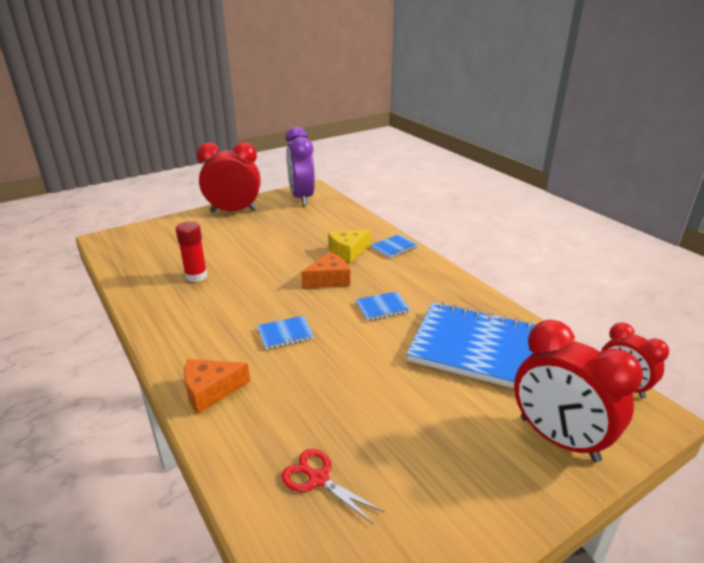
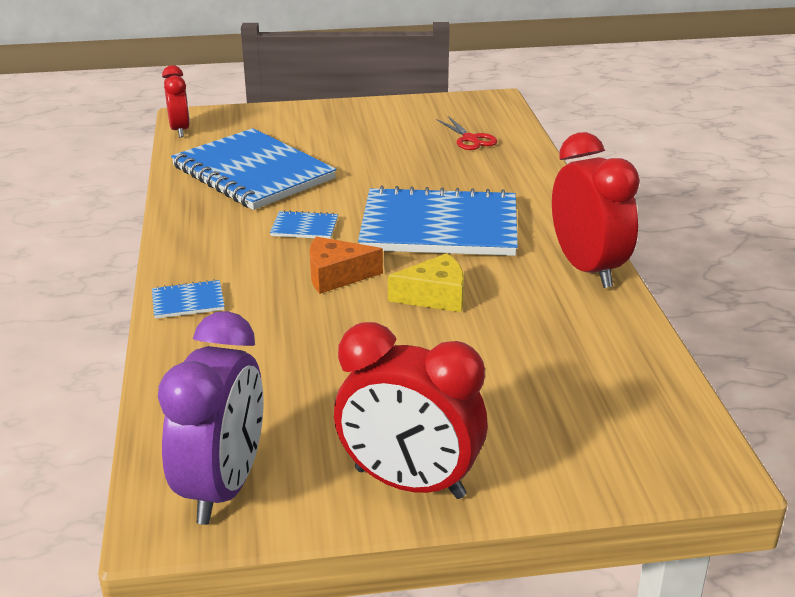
camera: 155 degrees left, 0 degrees up
(196, 276) = (531, 328): red glue stick -> none
(210, 391) = (539, 199): orange cheese -> none
(285, 334) = (439, 227): blue notebook -> blue notebook, size x2.49
(348, 251) = (266, 312): yellow cheese -> yellow cheese (435, 296)
(558, 439) = (278, 121): red clock -> red clock (587, 269)

